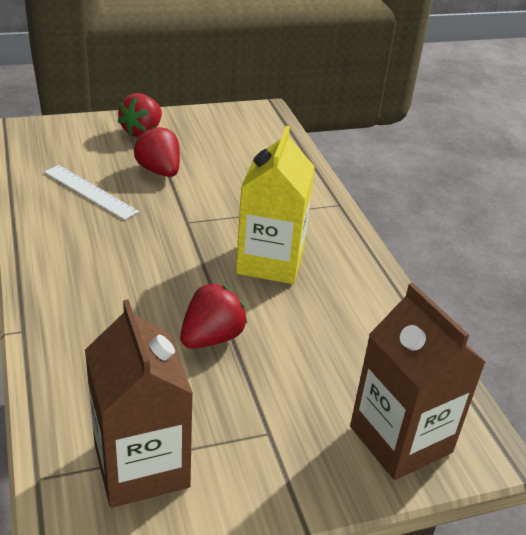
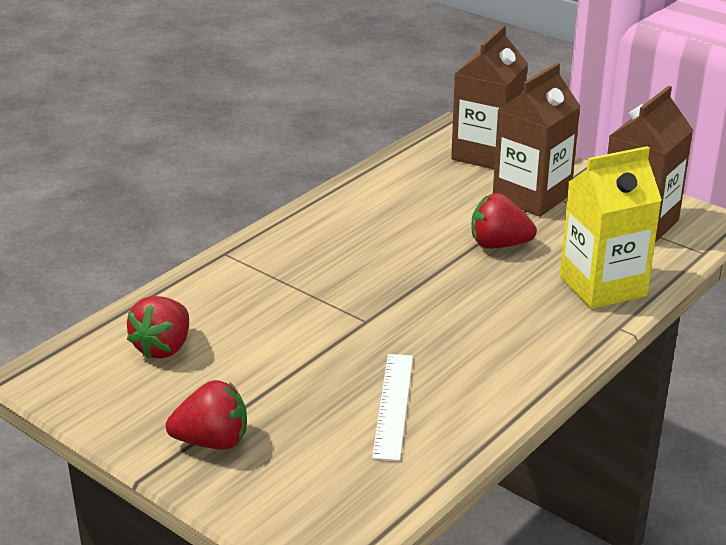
camera: 120 degrees left, 5 degrees down
(159, 171) = (292, 381): red strawberry -> red strawberry (163, 348)
(270, 262) = (369, 255): yellow carton -> yellow carton (602, 286)
(274, 415) = (531, 197): none -> brown carton

